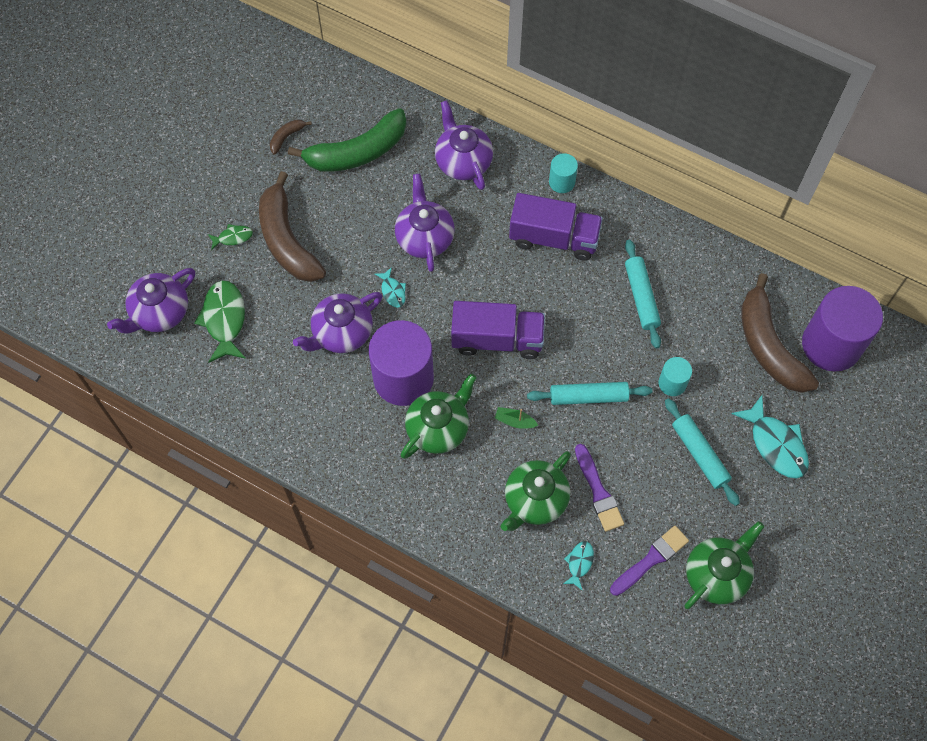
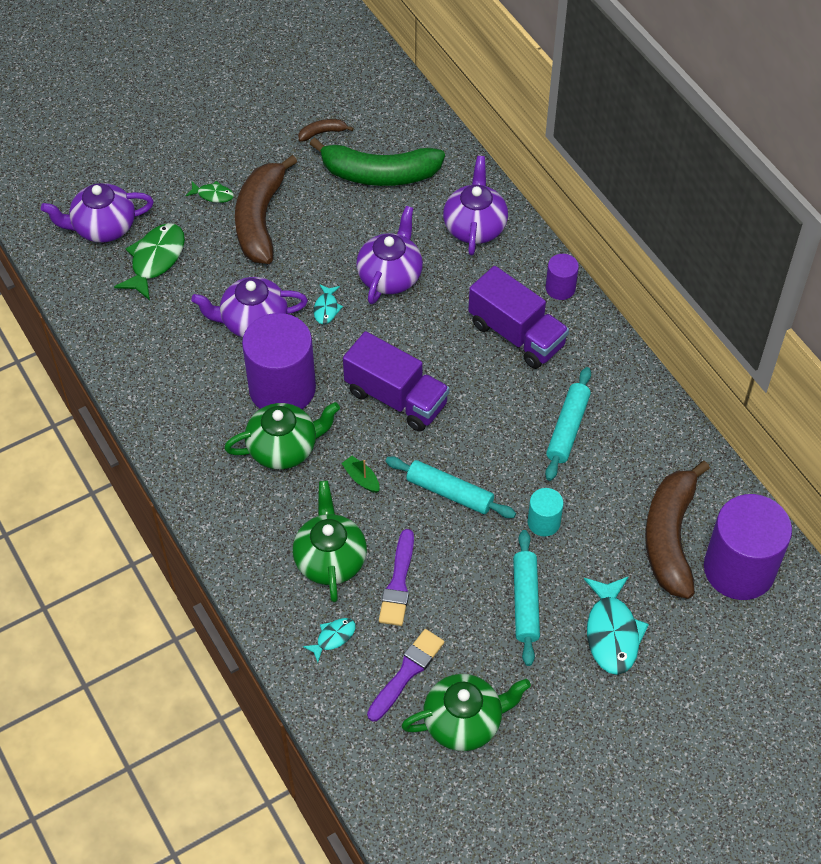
camera: 30 degrees right, 10 degrees down
(535, 500) = (330, 559): green teapot -> green teapot turned 105 degrees clockwise
(562, 182) = (560, 288): turquoise cylinder -> purple cylinder
(651, 559) = (407, 672): purple brush -> purple brush turned 45 degrees counterclockwise

